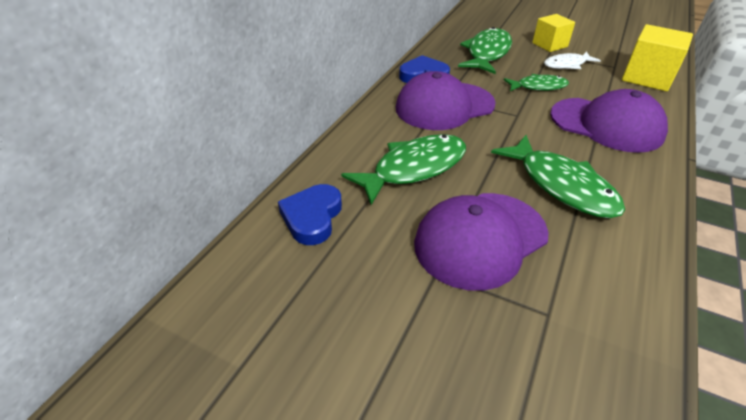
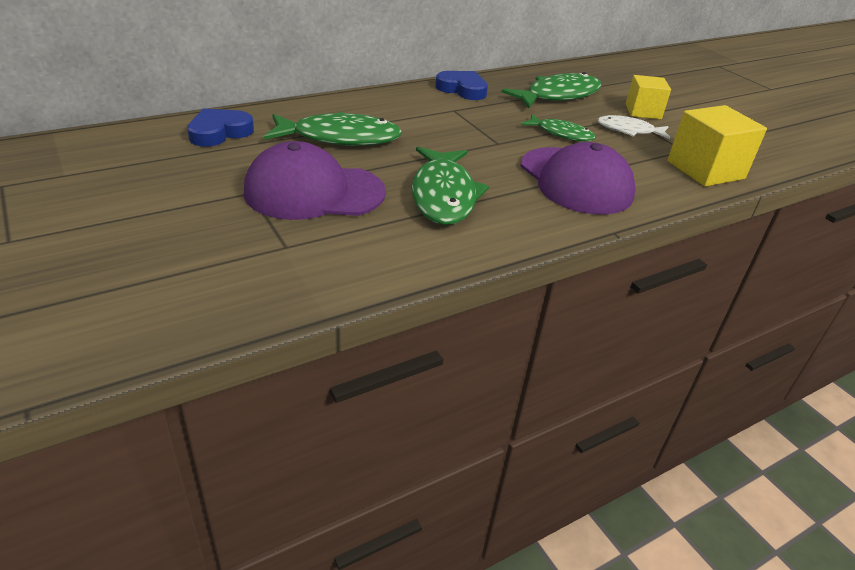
camera: 30 degrees right, 5 degrees down
(444, 106) = (441, 114): purple cap -> none

